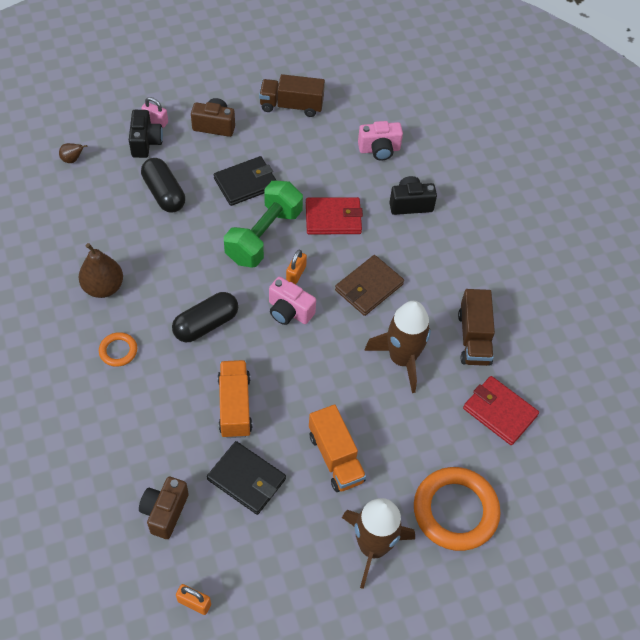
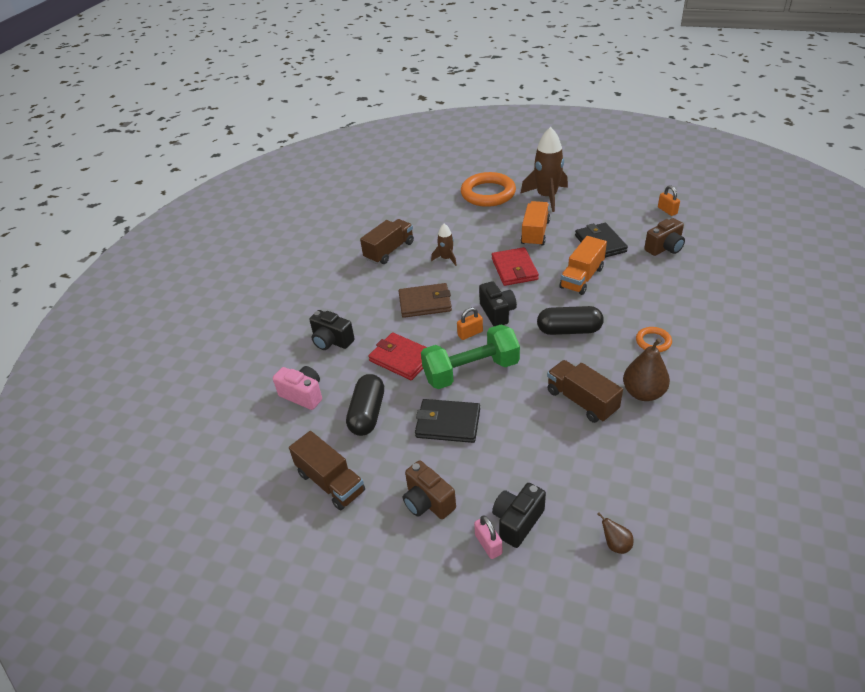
camera: 135 degrees left, 15 degrees down
(152, 254) = (581, 401): none -> brown truck
(164, 193) = (534, 452): black capsule -> black capsule (367, 413)
(289, 311) = (497, 312): pink camera -> black camera
(402, 359) = (446, 258): brown rocket -> brown rocket, size x0.51
(499, 412) = (417, 217): red wallet -> red wallet (514, 269)

